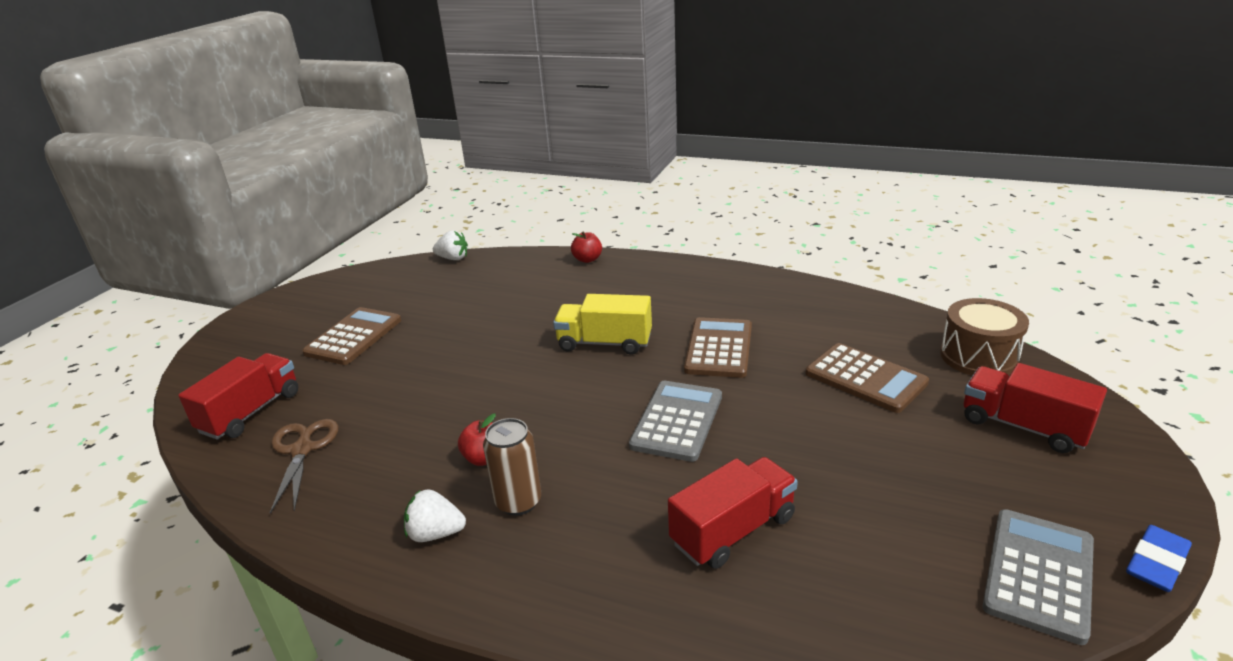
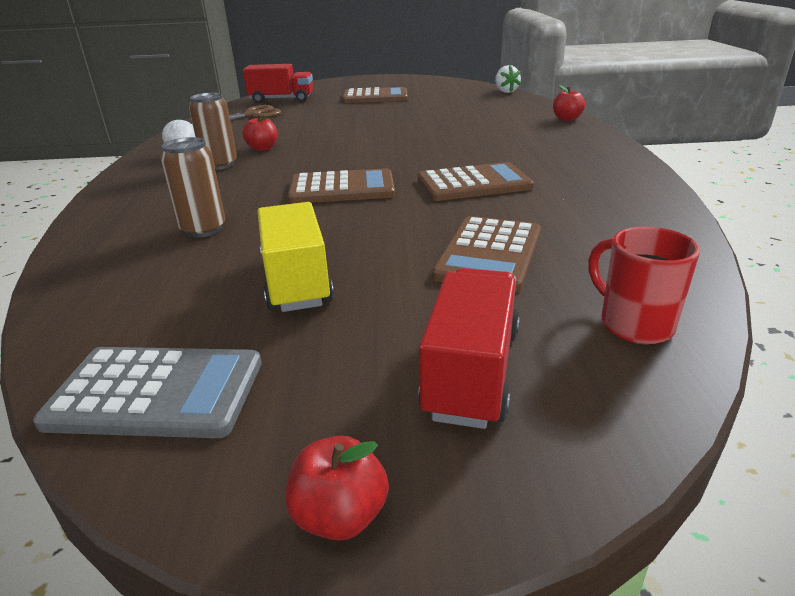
camera: 65 degrees right, 0 degrees up
(604, 343) = (436, 148): yellow truck -> yellow truck (296, 281)
(677, 421) = (342, 188): grey calculator -> brown calculator
(733, 530) = (203, 229): red truck -> brown can
(978, 356) = (633, 324): brown drum -> red mug
(1154, 502) = (340, 516): none -> red apple
(1156, 563) = (185, 507): blue eraser -> none

